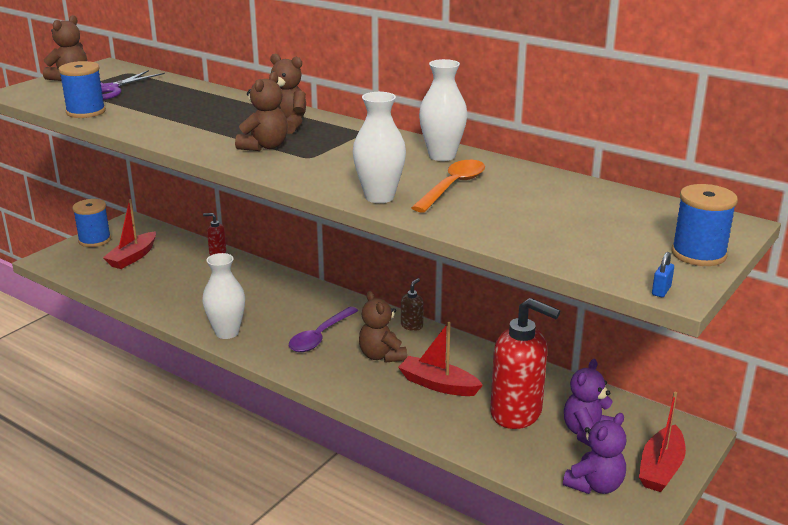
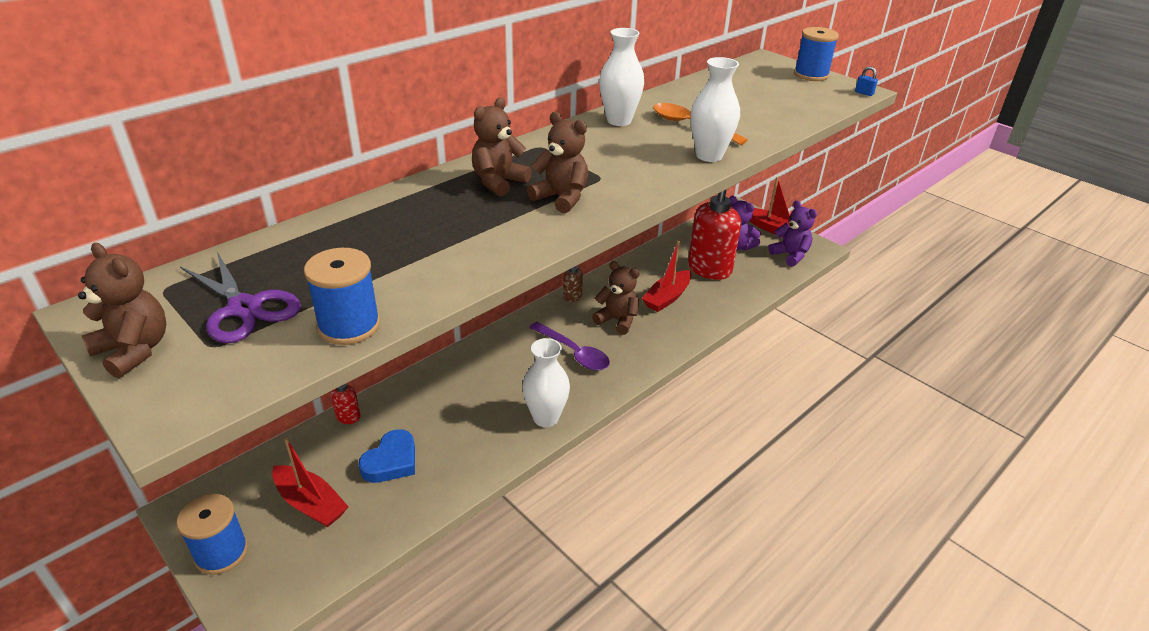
camera: 80 degrees left, 10 degrees up
(172, 276) = (391, 461): none -> blue heart
(381, 356) = (617, 320): brown teddy bear -> brown teddy bear turned 135 degrees counterclockwise

